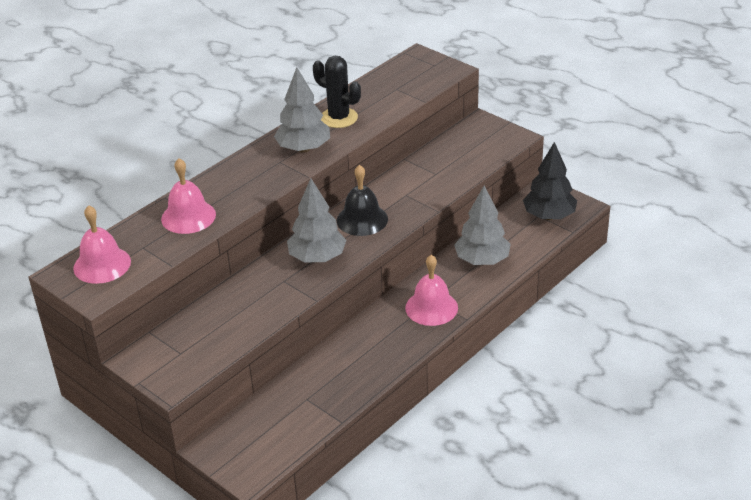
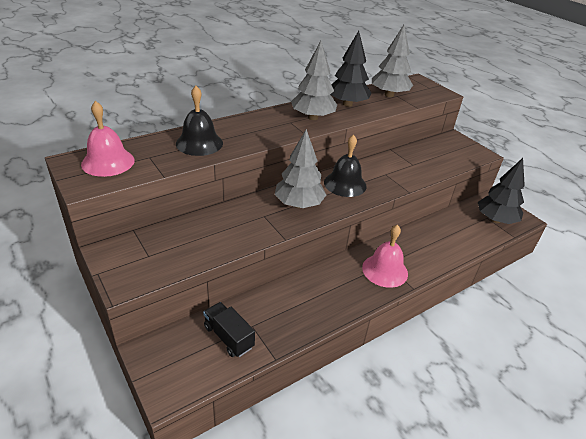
camera: 10 degrees right, 0 degrees up
(188, 216) = (199, 143): pink bell -> black bell
(287, 415) = (228, 337): none -> black truck
(339, 118) = (347, 104): black cactus -> black tree
(482, 260) = (435, 241): grey tree -> grey tree (389, 95)

